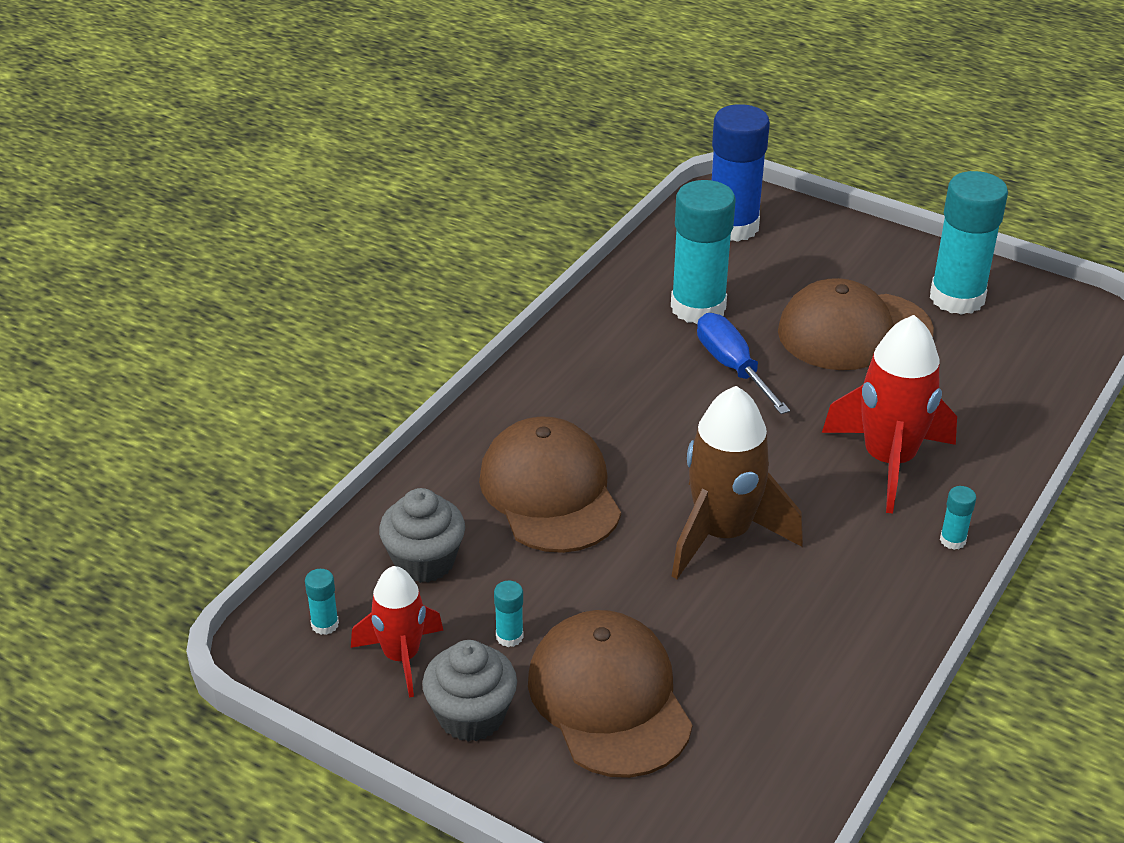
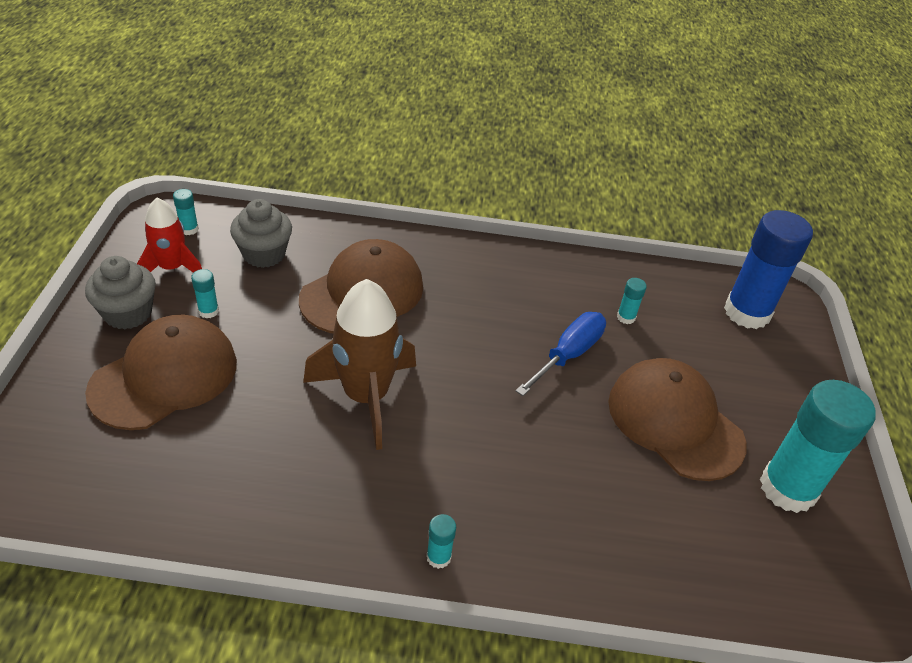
camera: 60 degrees right, 5 degrees up
(698, 307) = (626, 317): turquoise glue stick -> turquoise glue stick, size x0.40
(888, 461) = (517, 485): red rocket -> none

